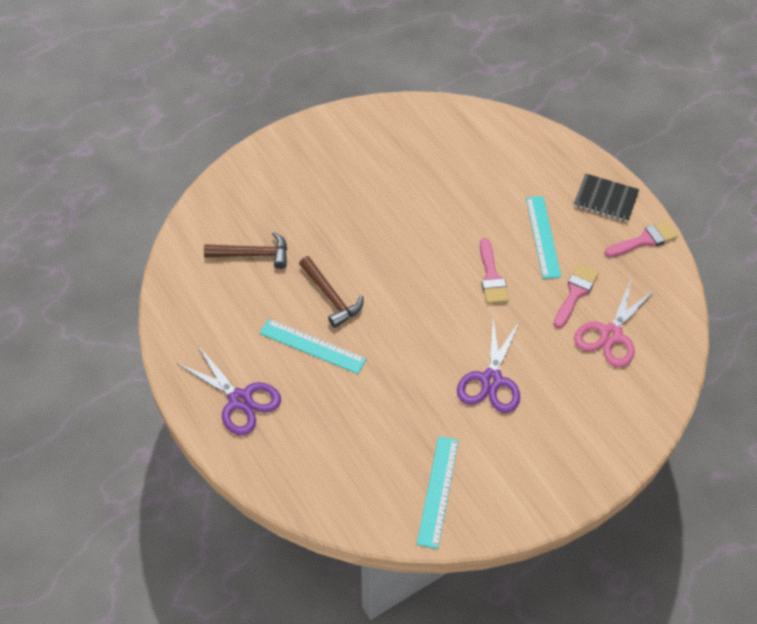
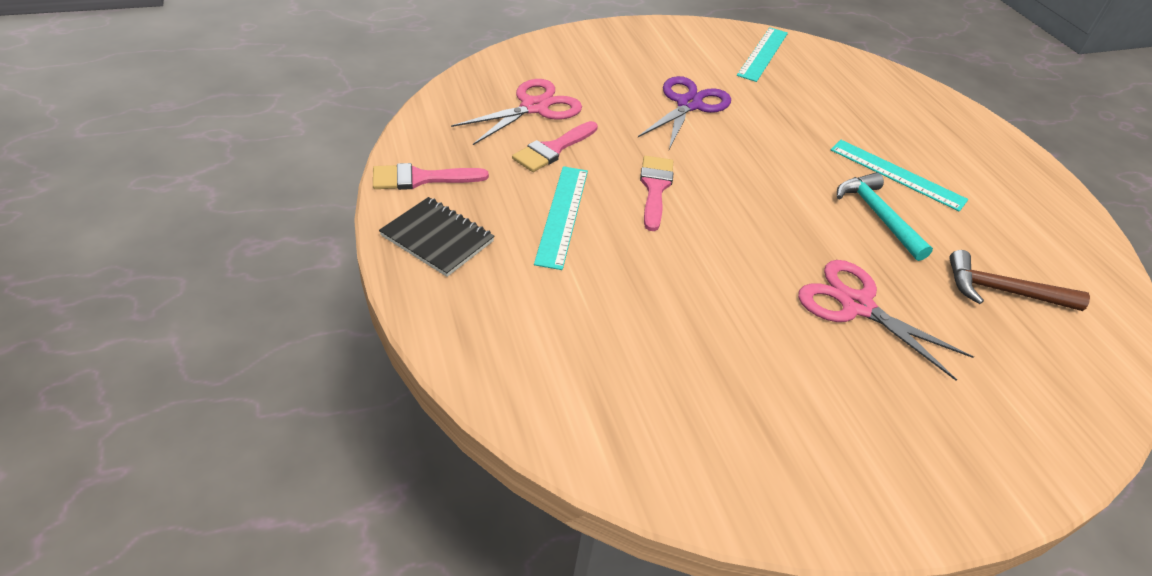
camera: 170 degrees left, 10 degrees down
(240, 400) = (974, 149): purple scissors -> none
(331, 297) = (878, 216): brown hammer -> turquoise hammer
(349, 219) = (856, 305): none -> pink scissors

